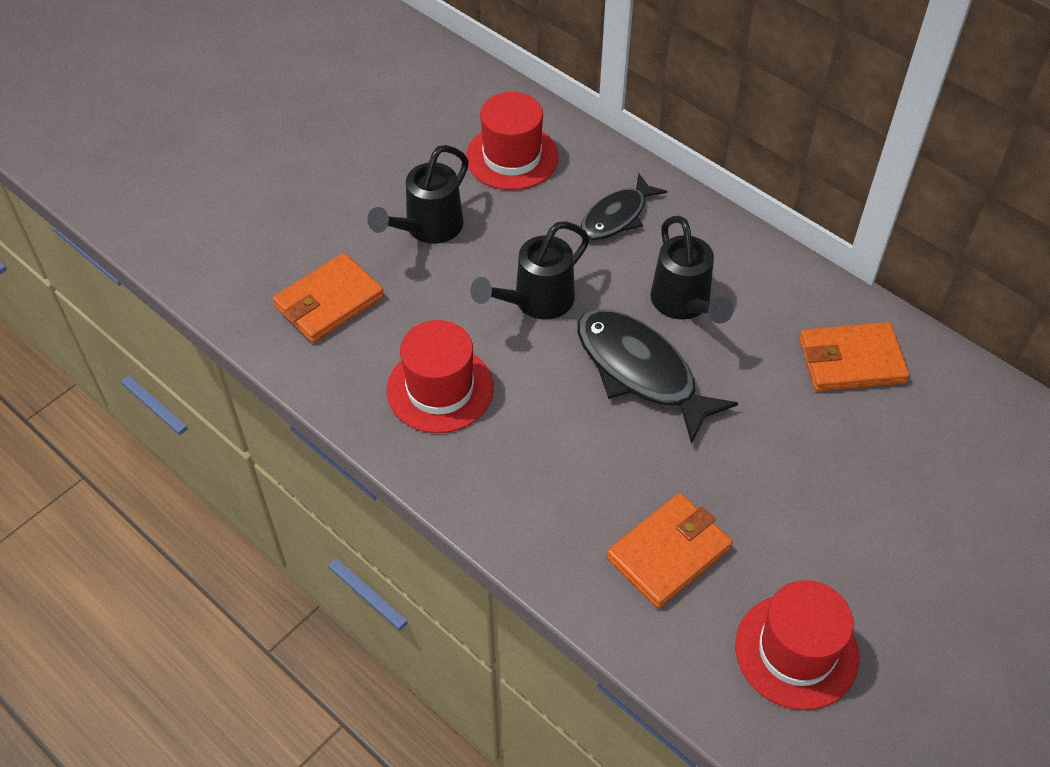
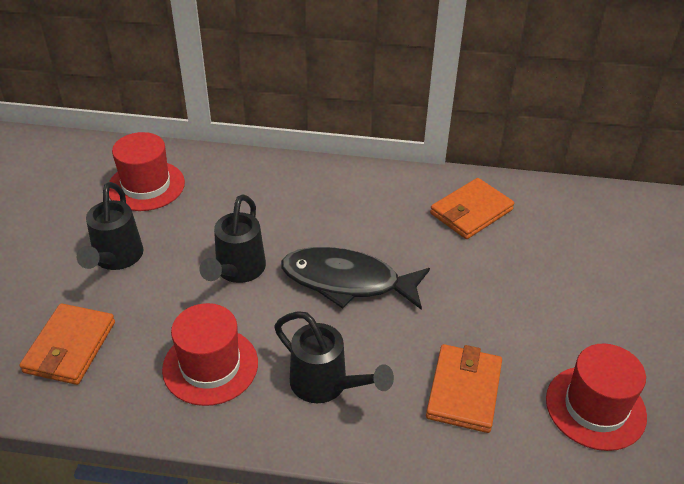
camera: 35 degrees left, 10 degrees down
(617, 216) = (252, 192): black fish -> none
(684, 305) = (341, 226): black watering can -> black watering can (326, 385)

